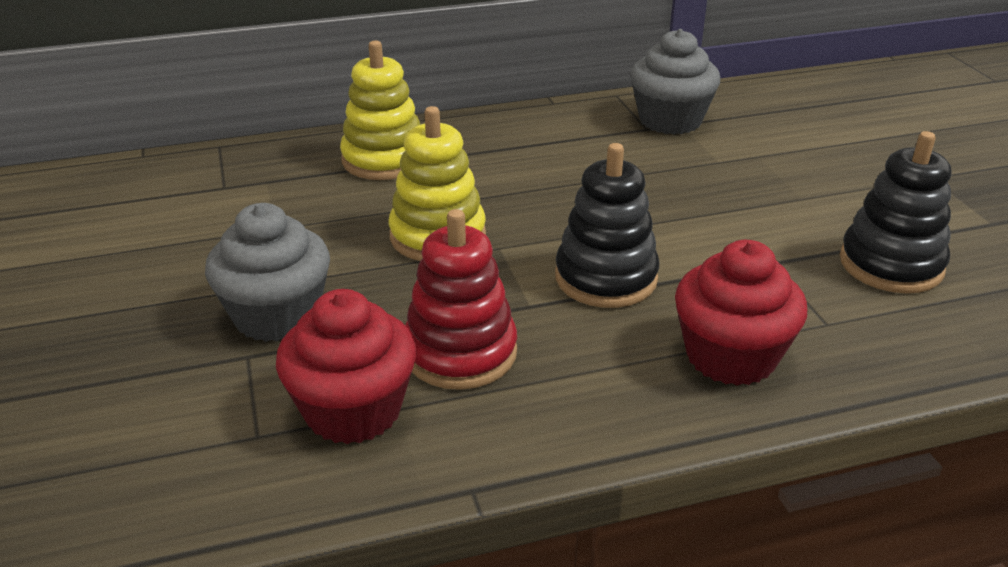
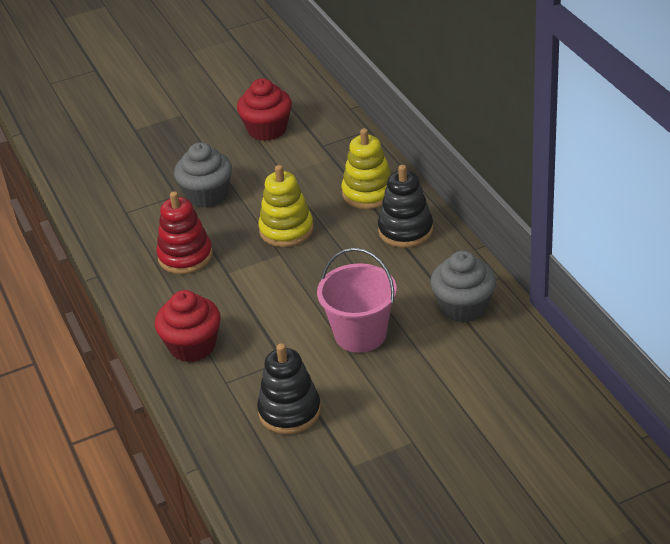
camera: 85 degrees right, 5 degrees up
(353, 410) = (142, 233): red cupcake -> red cupcake (267, 129)
(606, 278) = (256, 296): black stacking toy -> black stacking toy (405, 230)
(716, 194) = (360, 334): none -> pink bucket

